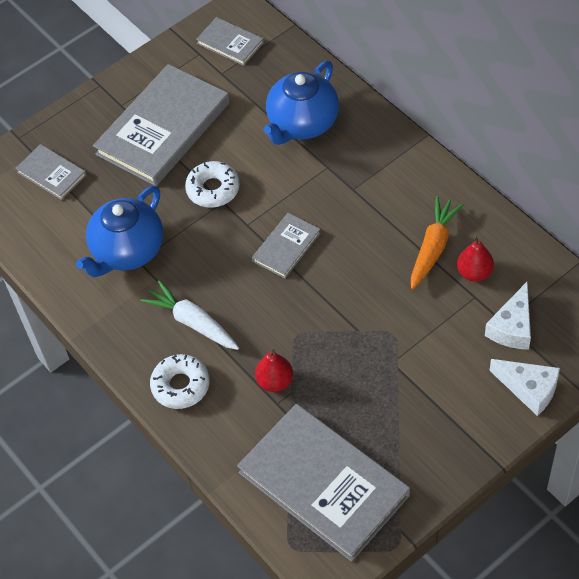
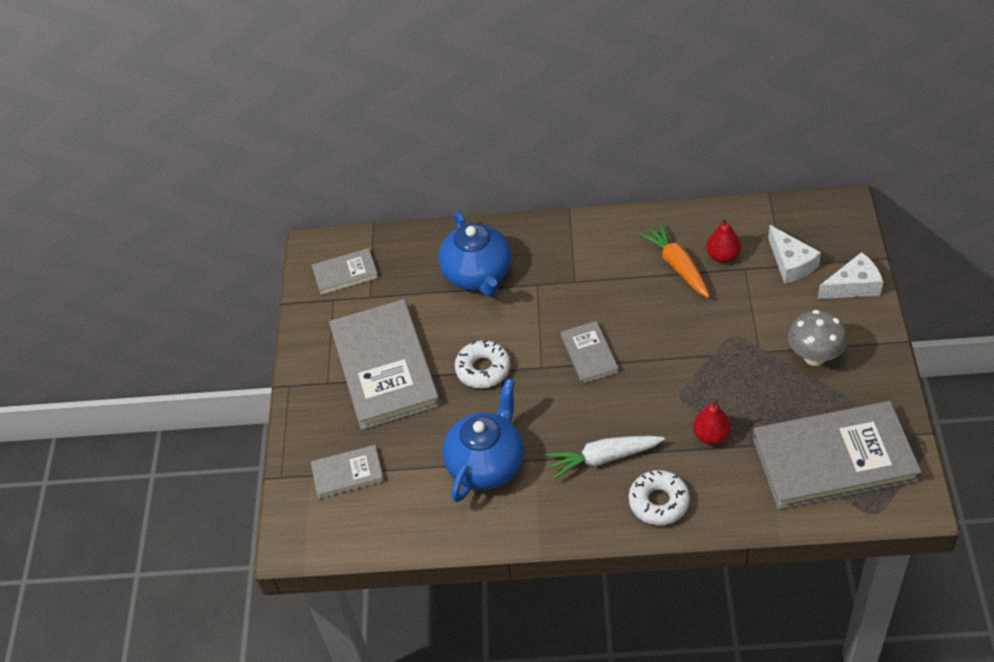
camera: 50 degrees left, 5 degrees down
(127, 251) = (487, 464): blue teapot -> blue teapot turned 135 degrees counterclockwise
(421, 406) = (814, 356): none -> grey mushroom

